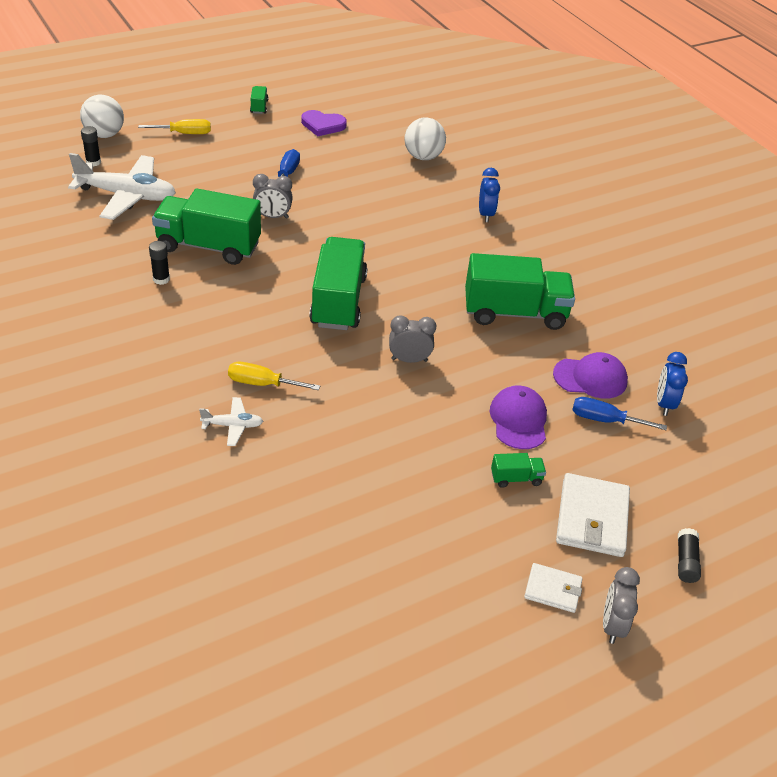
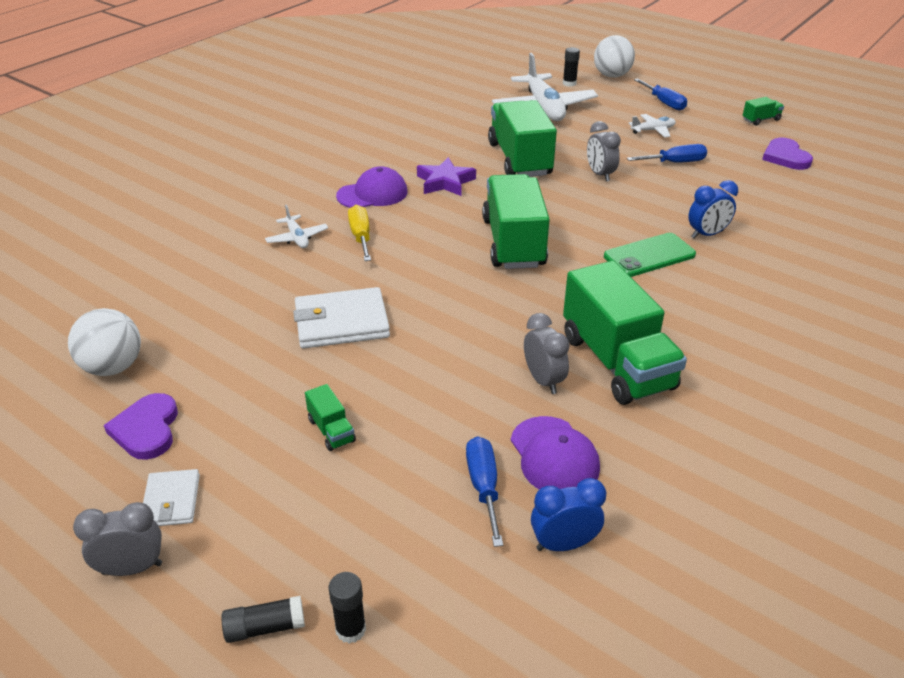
camera: 70 degrees right, 5 degrees down
(161, 279) = (453, 153): black glue stick -> black glue stick (350, 629)
(184, 133) = (664, 103): yellow screwdriver -> blue screwdriver
(210, 302) = (445, 182): none -> purple star
(226, 160) = (653, 130): none -> white plane
(338, 301) = (513, 243): green truck -> green truck turned 75 degrees counterclockwise
(404, 244) = (649, 256): none -> green phone
(409, 360) = (464, 308): grey clock -> grey clock (543, 380)
(423, 157) = (825, 226): white ball -> white ball (113, 367)
(462, 591) = (146, 429): none -> purple heart
(485, 214) = (779, 295): blue clock -> blue clock (707, 234)
(518, 420) = (429, 410): purple cap -> purple cap (372, 194)
(592, 518) = (299, 512): white wallet -> white wallet (341, 322)

